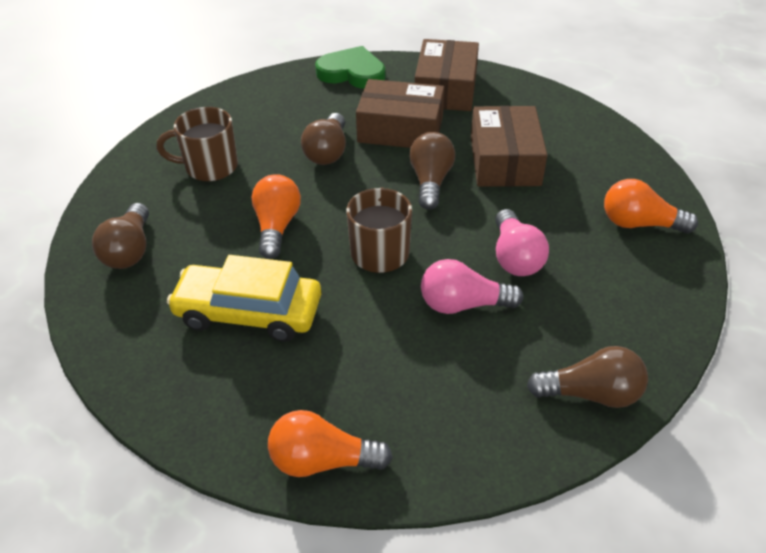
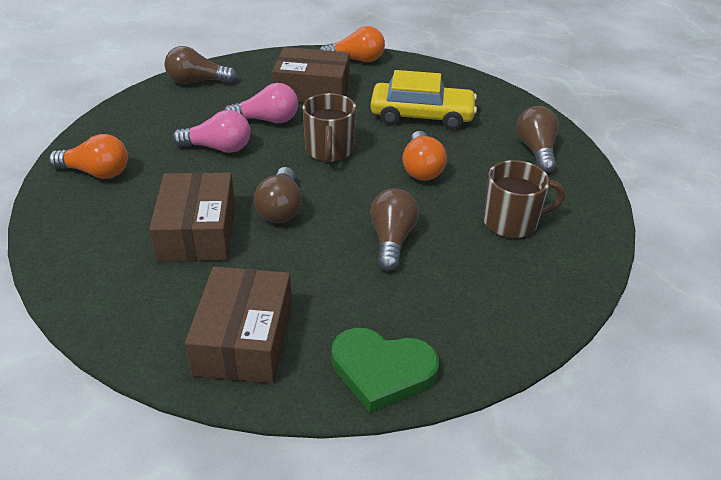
camera: 175 degrees right, 5 degrees down
(400, 129) = (310, 271): brown box -> brown box (312, 90)
(515, 257) = (218, 148): pink light bulb -> pink light bulb turned 105 degrees clockwise

